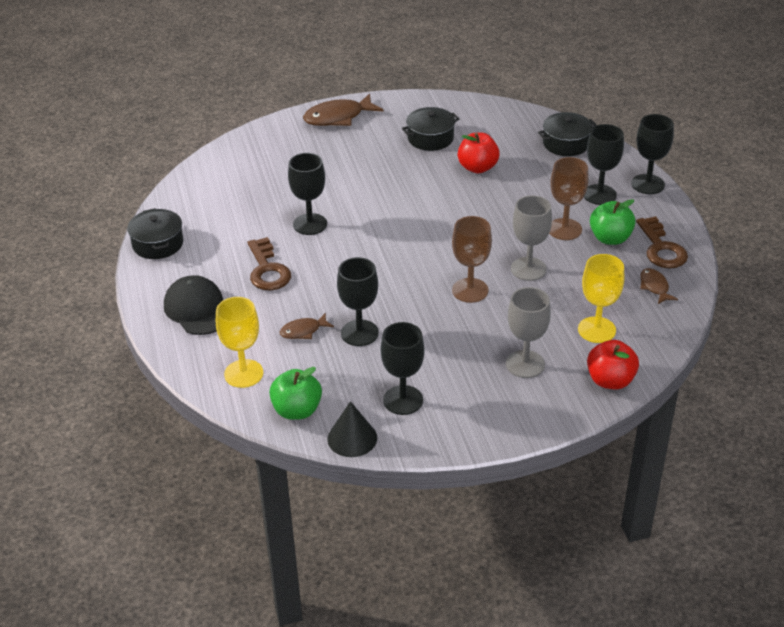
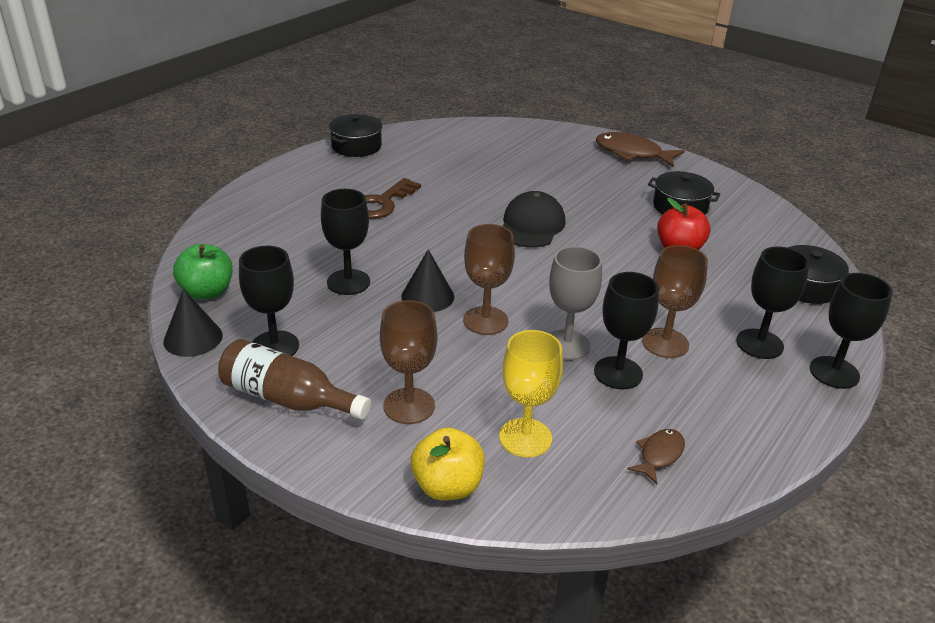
camera: 50 degrees right, 5 degrees down
(197, 309) = (295, 193): black cap -> black cap (531, 225)
(243, 373) = (233, 246): yellow goblet -> none
(303, 331) = (320, 252): brown fish -> none
(310, 224) = (468, 198): black goblet -> black goblet (618, 373)
(416, 303) = (427, 296): none -> black cone
(468, 416) = (288, 399): none -> brown bottle
(525, 364) = (409, 406): grey goblet -> brown goblet
(610, 238) = (697, 383): green apple -> none
(610, 380) = (447, 486): red apple -> yellow apple
(661, 248) = (736, 432): brown key -> none

